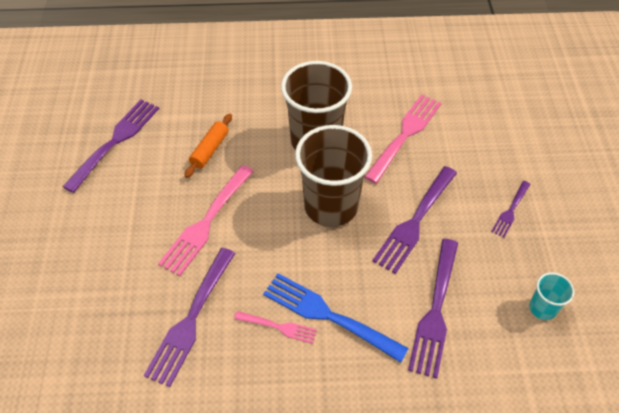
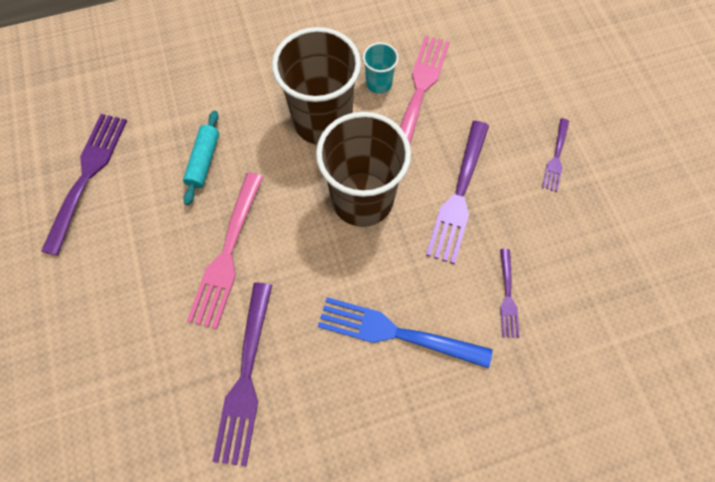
camera: 15 degrees left, 15 degrees up
(210, 150) = (204, 161): orange rolling pin -> turquoise rolling pin
(278, 327) = (346, 361): pink fork -> none
(435, 310) = (507, 296): purple fork -> purple fork, size x0.54
(542, 308) = (616, 264): turquoise cup -> turquoise cup (379, 83)

